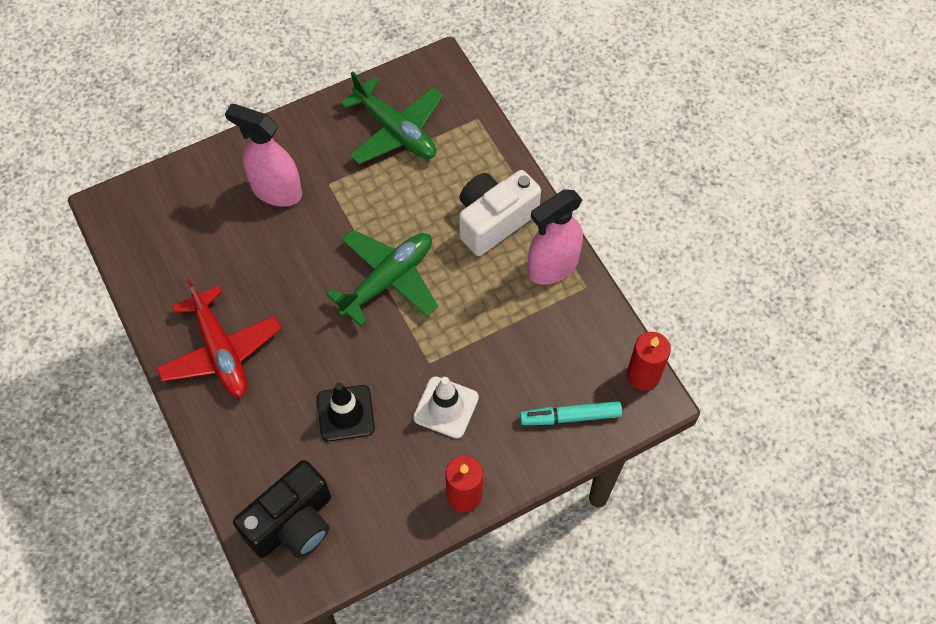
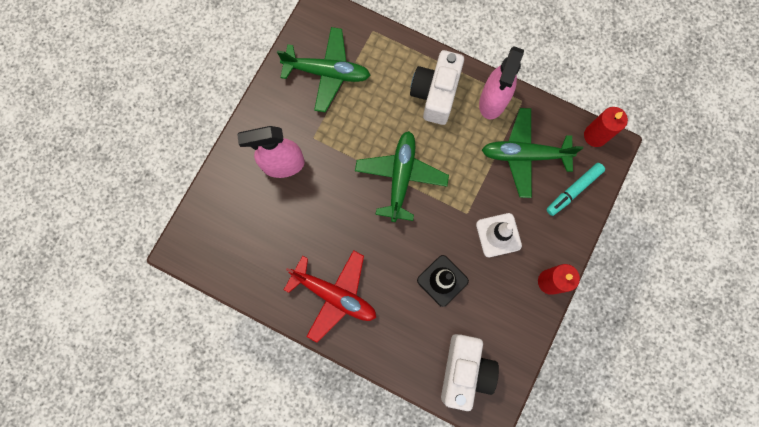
camera: 35 degrees left, 15 degrees up
(292, 523) = (465, 370): black camera -> white camera
(543, 344) = (524, 155): none -> green plane

